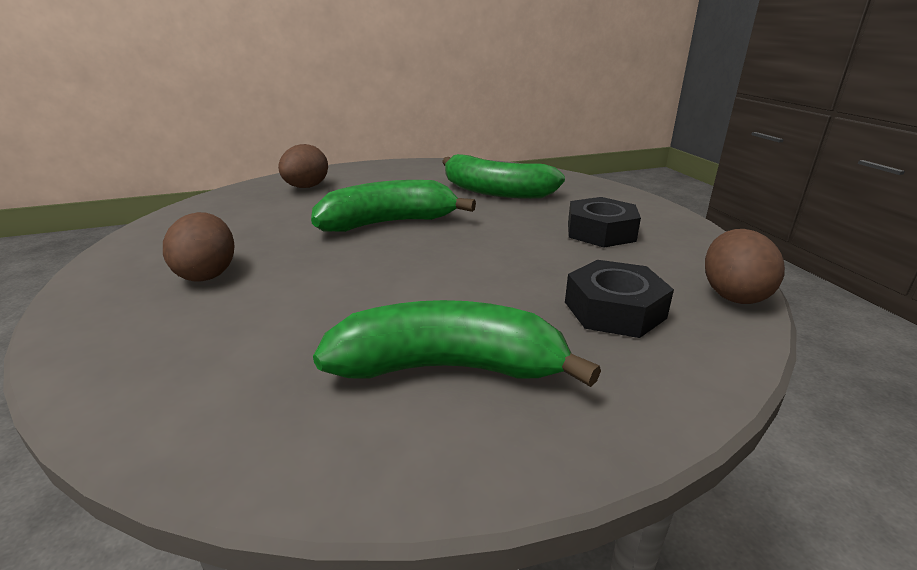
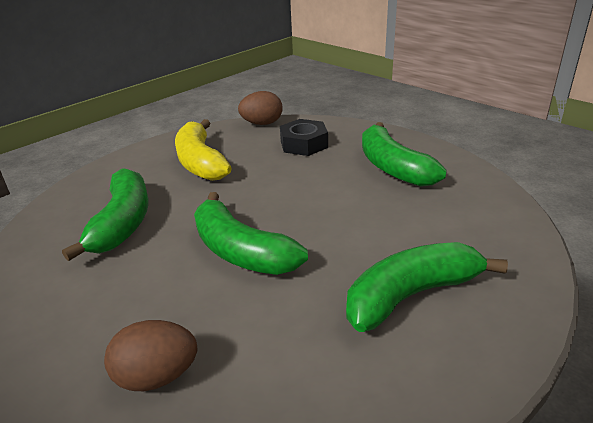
camera: 115 degrees left, 5 degrees up
(207, 273) = (411, 295): brown egg -> green banana
(600, 232) = (200, 162): black nut -> yellow banana

